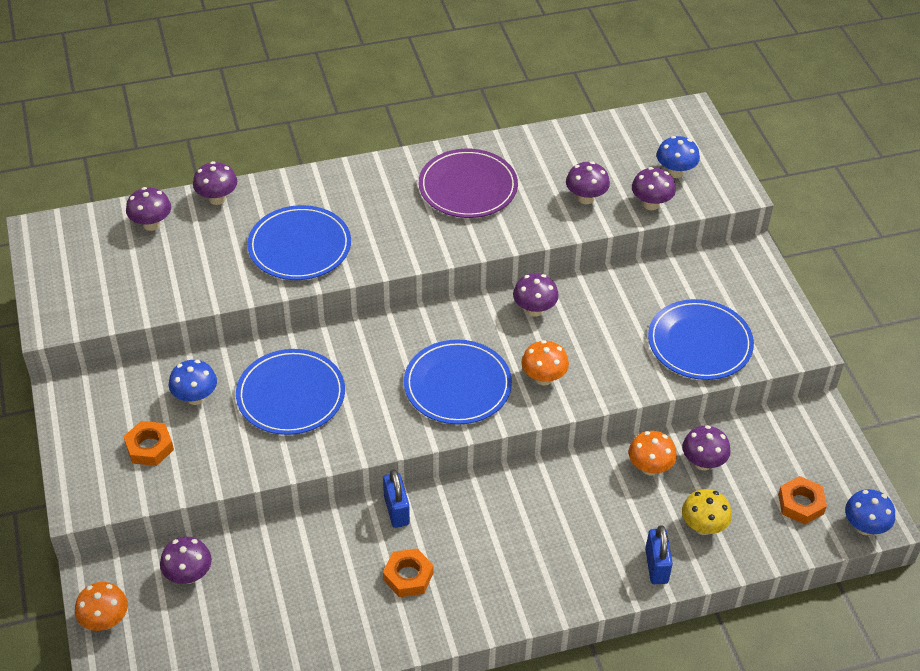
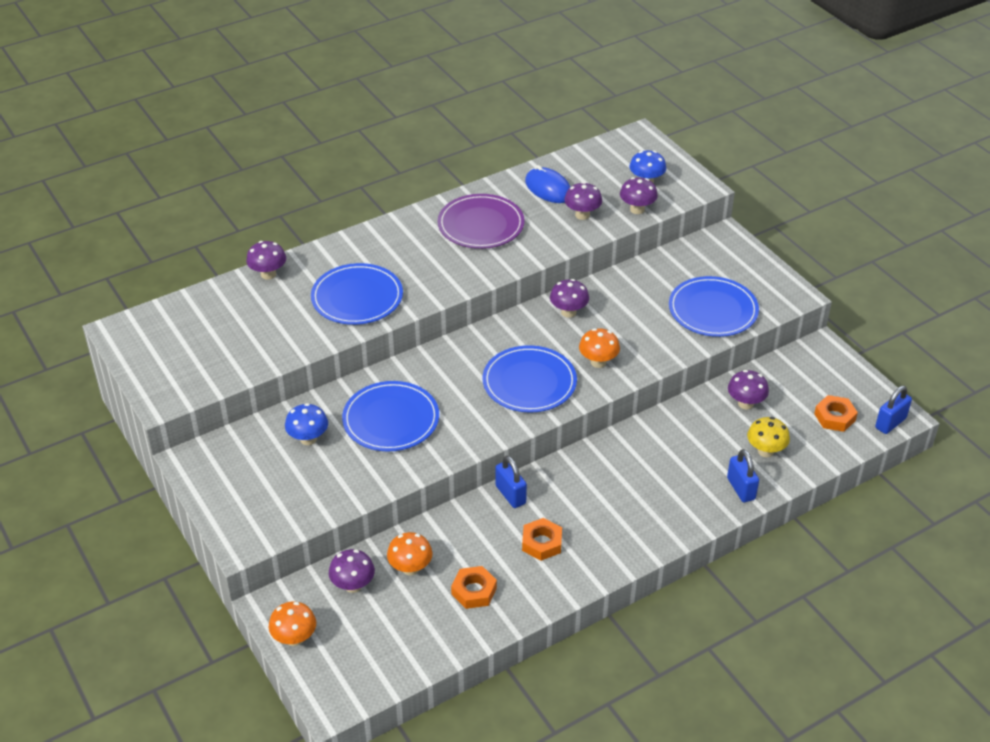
camera: 15 degrees left, 5 degrees down
(149, 447) = (284, 486): orange nut -> orange nut (474, 591)
(151, 224) = (218, 305): purple mushroom -> none
(560, 158) = (548, 188): none -> blue mouse
(649, 467) = (705, 416): orange mushroom -> orange mushroom (410, 568)
(864, 527) = (890, 423): blue mushroom -> blue padlock

